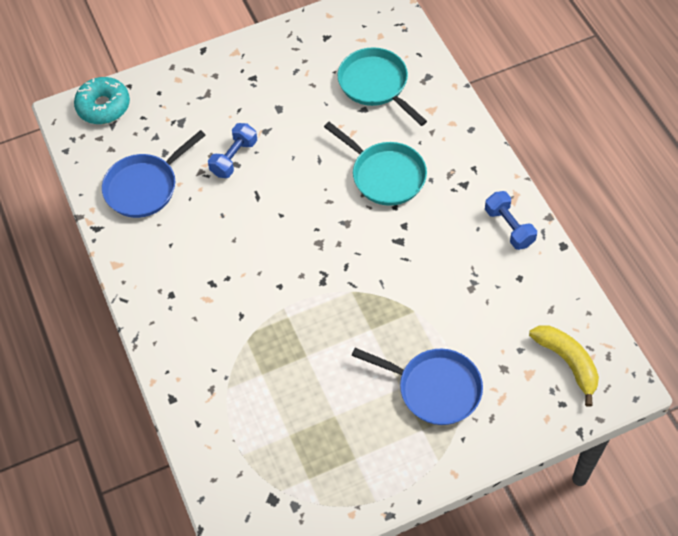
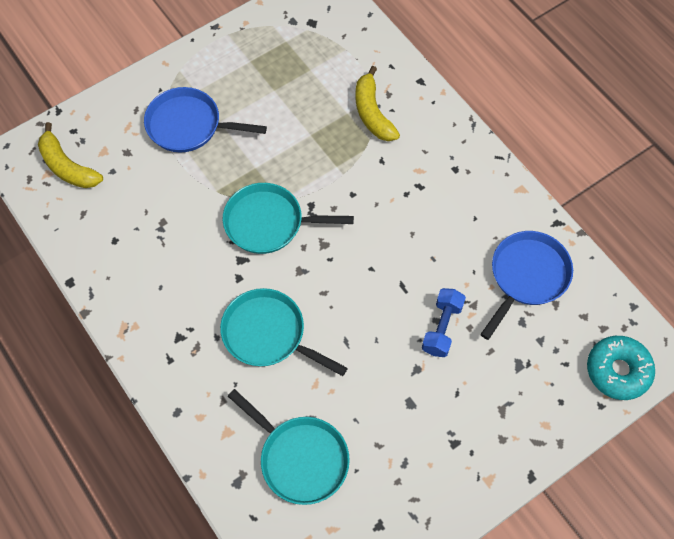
camera: 165 degrees right, 5 degrees up
(235, 369) = (372, 113): none -> yellow banana
(367, 271) = (269, 223): none -> turquoise pan
(509, 227) = (127, 294): blue dumbbell -> none

